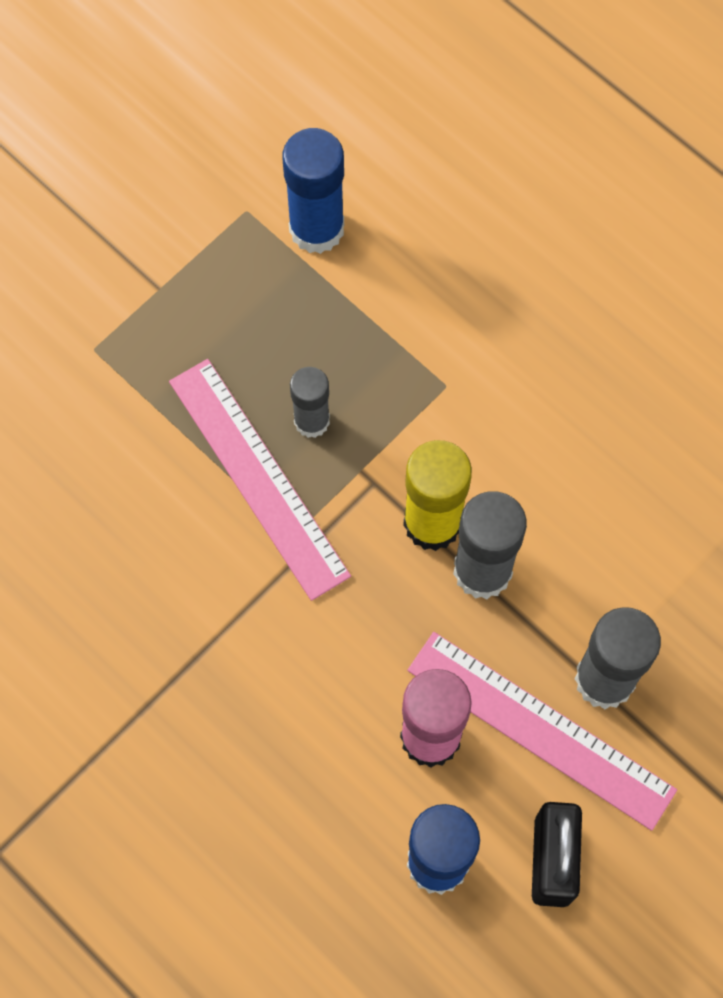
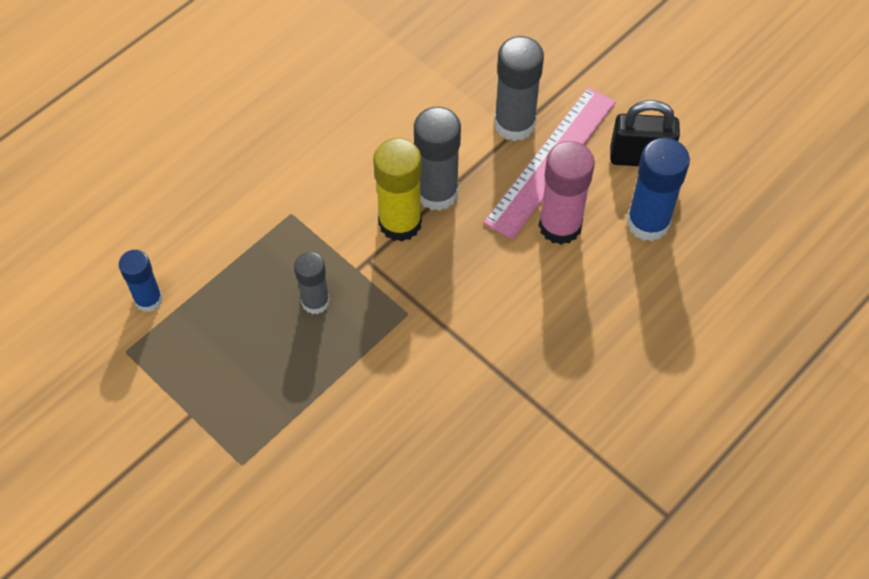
camera: 90 degrees left, 10 degrees down
(258, 477) = (361, 338): pink ruler -> none
(316, 229) = (148, 299): blue glue stick -> blue glue stick, size x0.63

